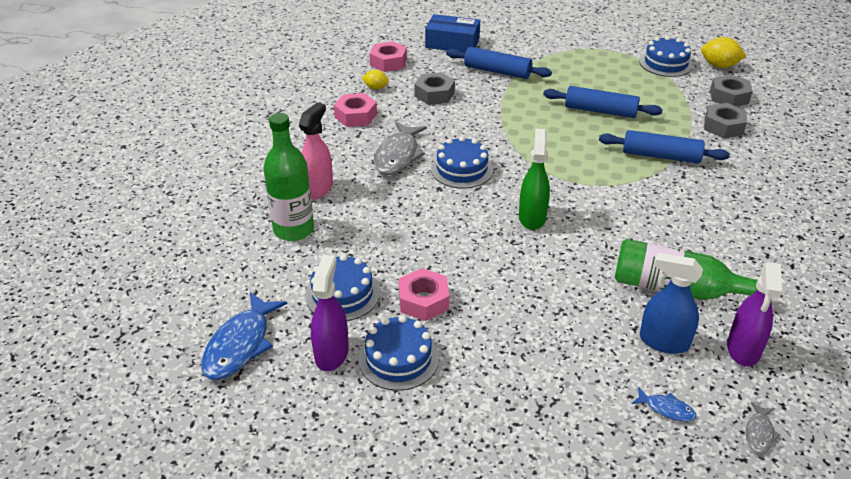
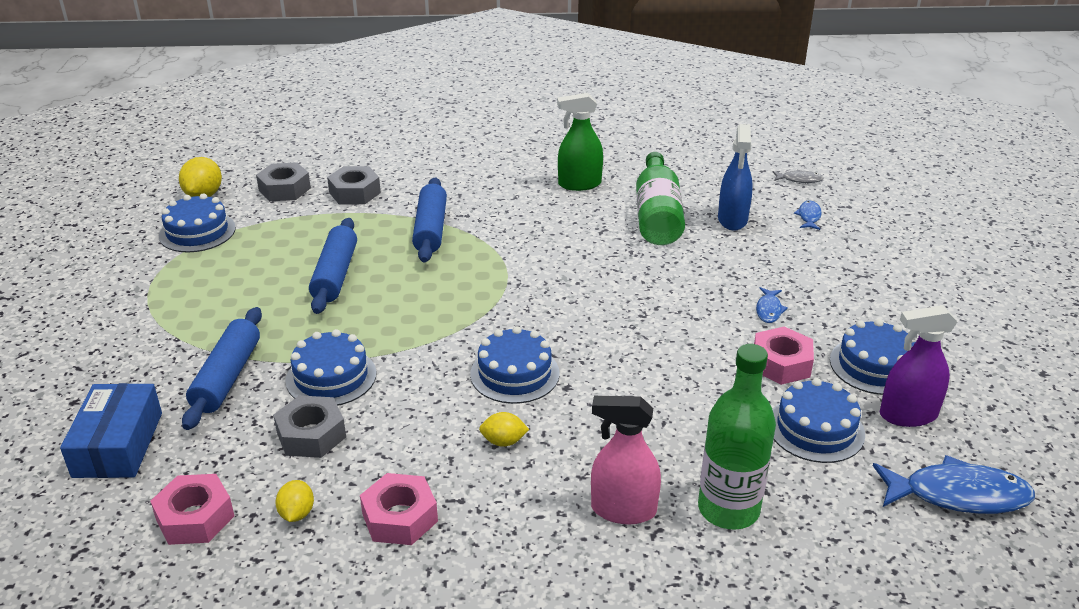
camera: 105 degrees left, 5 degrees down
(397, 156) = (503, 441): grey fish -> yellow lemon
(485, 103) = (331, 377): none -> blue cake
(499, 317) = (769, 310): none -> blue fish
(532, 217) = (591, 306): green spray bottle -> green spray bottle (579, 184)
(743, 349) = (714, 185): purple spray bottle -> none

